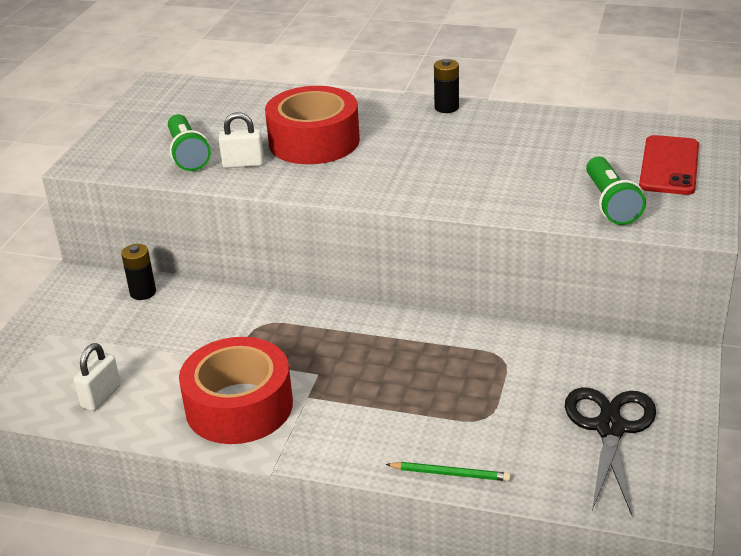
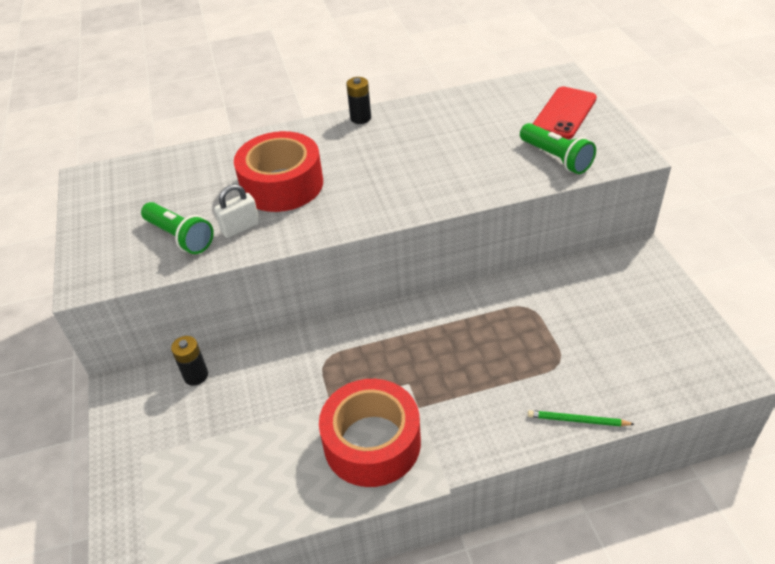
camera: 30 degrees left, 10 degrees up
(101, 396) = (245, 493): white padlock -> none
(450, 473) = (577, 420): green pencil -> green pencil turned 150 degrees counterclockwise
(610, 428) = (645, 330): black scissors -> none
(669, 166) = (564, 113): red phone -> red phone turned 45 degrees clockwise

